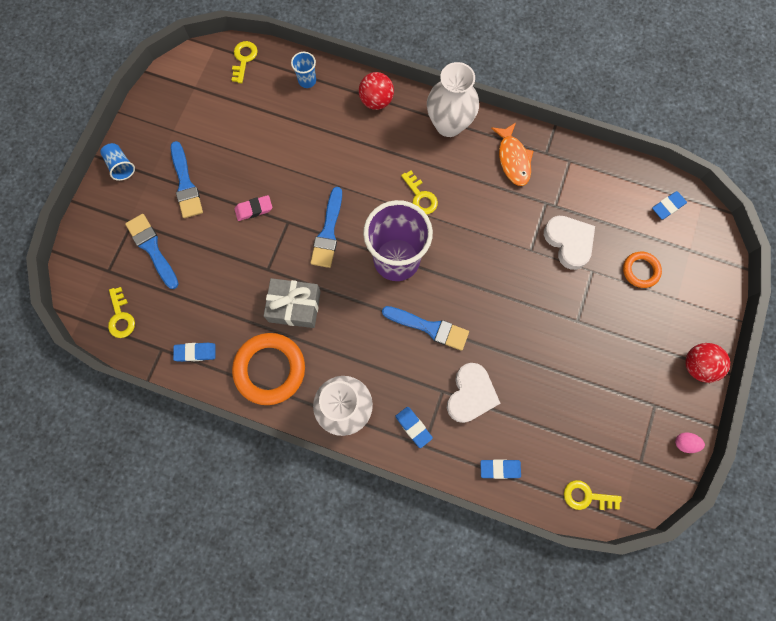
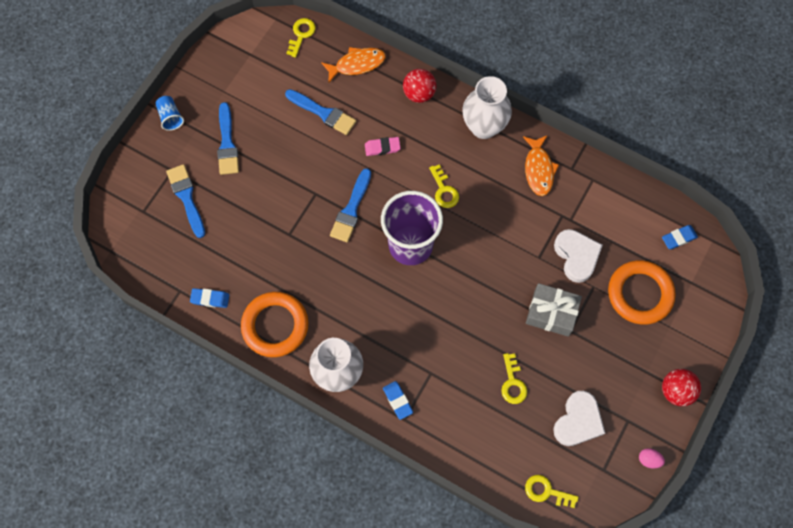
camera: 10 degrees right, 5 degrees down
(121, 317) = (148, 255): yellow key -> yellow key (513, 383)
(254, 209) = (286, 177): pink eraser -> pink eraser (382, 148)
(294, 306) = (308, 272): grey gift -> grey gift (551, 313)
(307, 81) = (357, 64): blue cup -> orange fish
(429, 327) = (429, 313): blue brush -> blue brush (323, 113)
(471, 394) = (456, 380): white heart -> white heart (578, 421)
(500, 468) = (470, 452): blue eraser -> none
(640, 270) = (640, 294): orange ring -> orange ring, size x1.83

